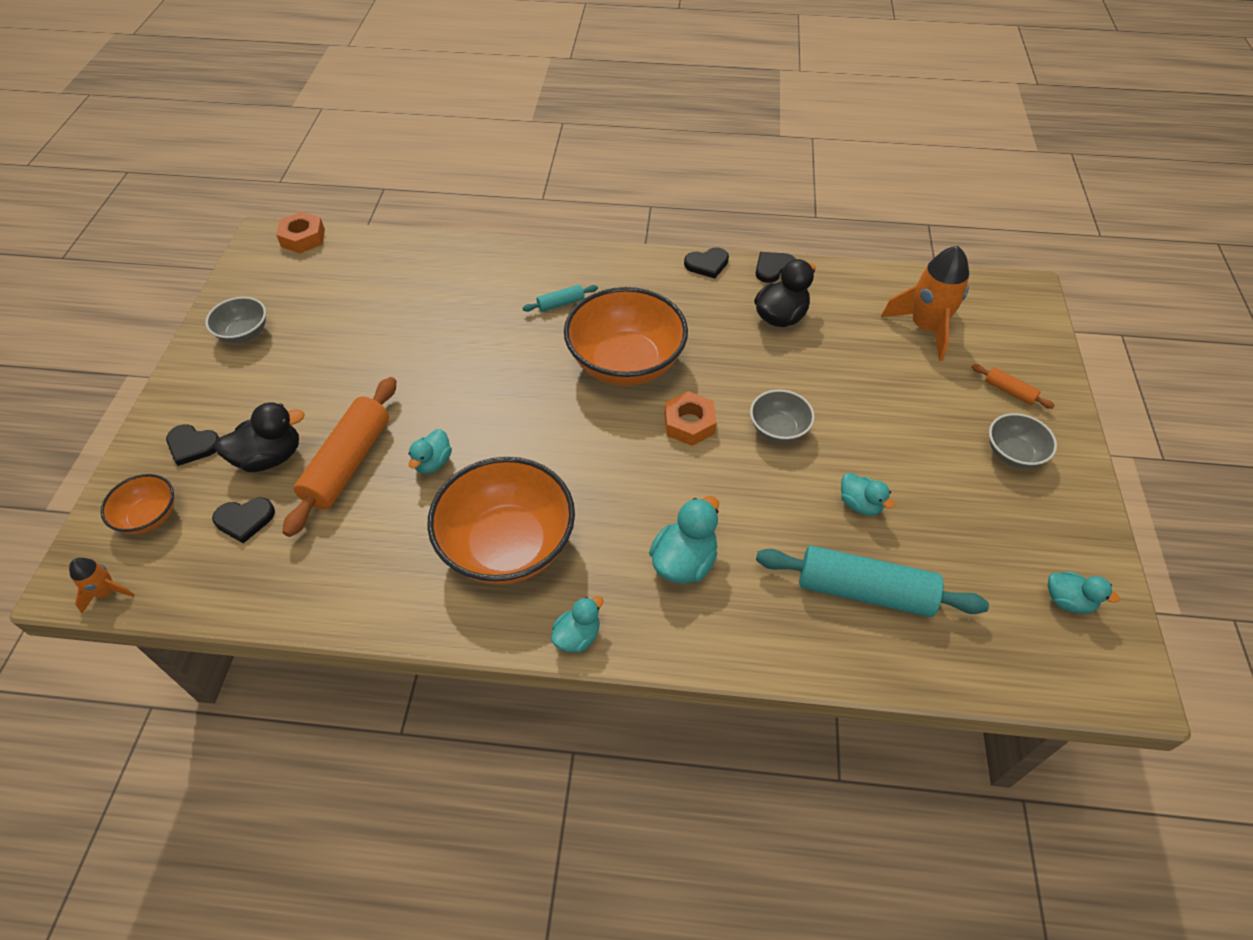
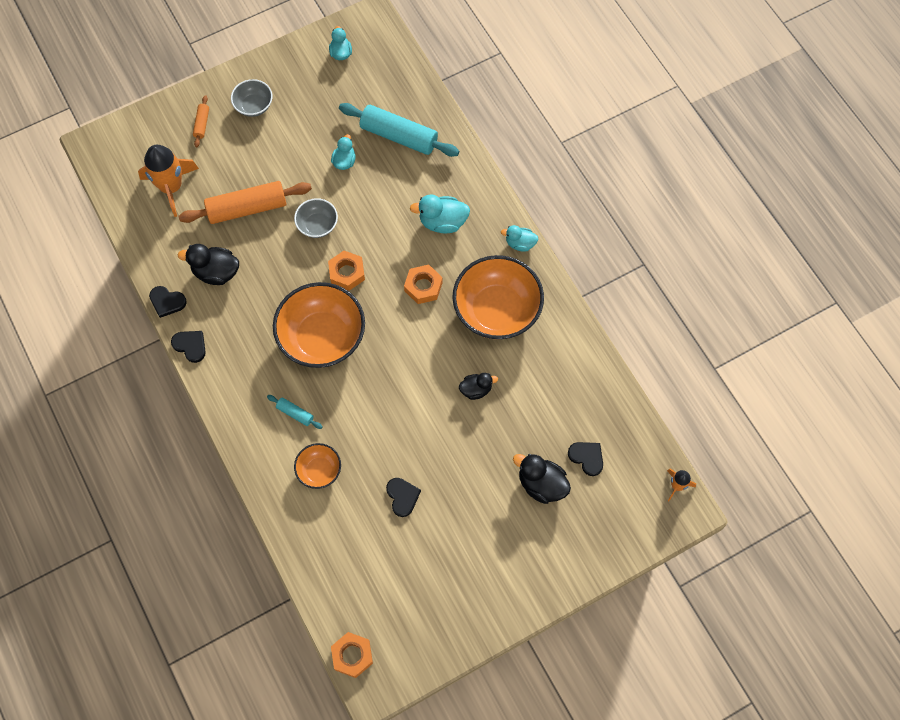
camera: 125 degrees left, 15 degrees up
(149, 516) = (625, 512): orange bowl -> orange bowl (319, 470)
(193, 445) = (568, 538): black heart -> black heart (402, 497)
(244, 333) = (468, 601): grey bowl -> none
(348, 463) = (511, 436): orange rolling pin -> orange rolling pin (247, 208)
(433, 462) = (476, 390): turquoise duck -> black duck
(608, 487) = (423, 286): none -> orange nut
(864, 590) = (399, 136): turquoise rolling pin -> turquoise rolling pin turned 45 degrees counterclockwise

